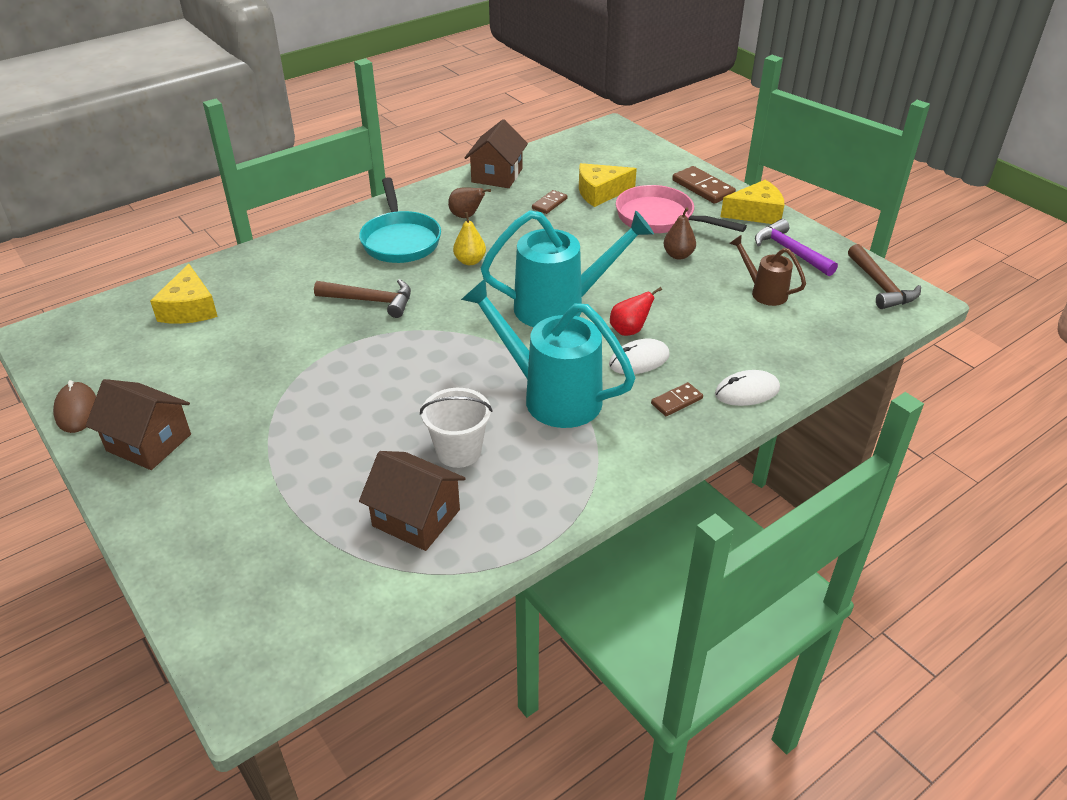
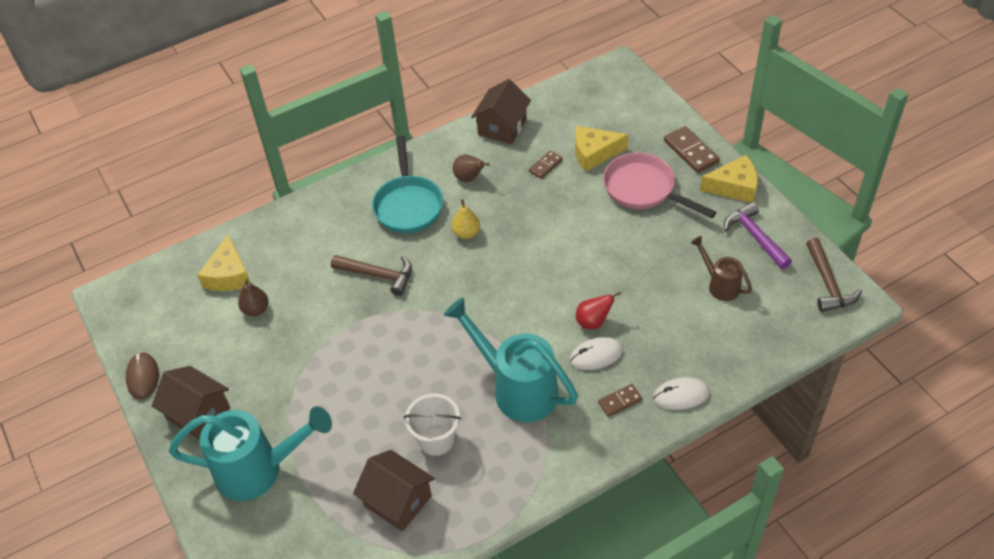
camera: 10 degrees right, 10 degrees up
(560, 307) = (538, 291): turquoise watering can -> turquoise watering can (259, 470)
(678, 255) = (652, 236): brown pear -> brown pear (256, 309)

